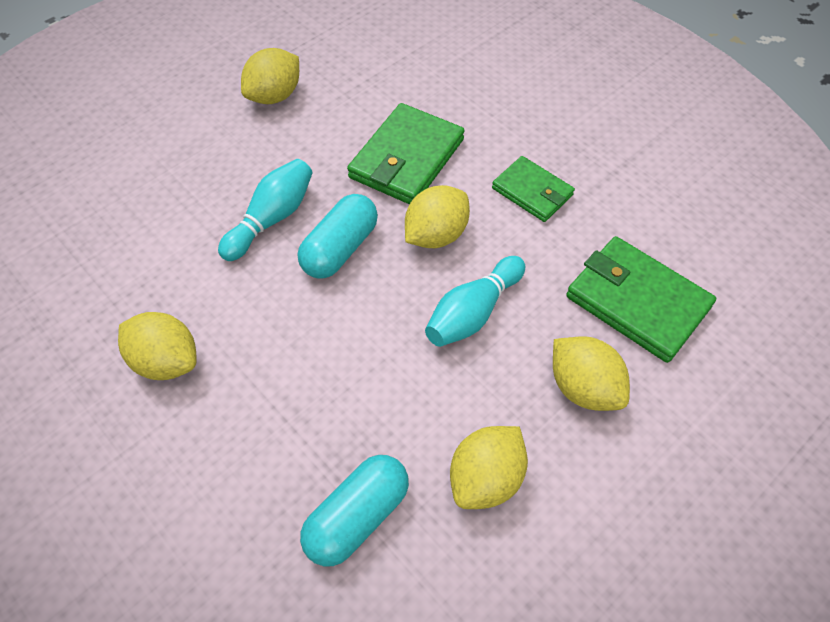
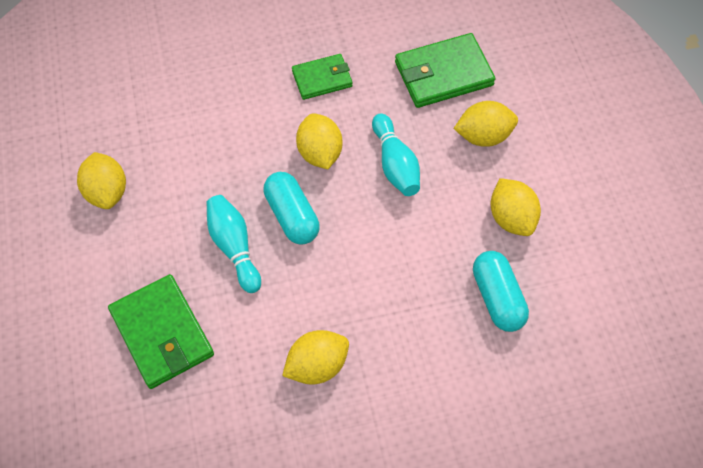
camera: 60 degrees left, 5 degrees up
(407, 159) = (239, 136): green wallet -> green wallet (162, 333)

